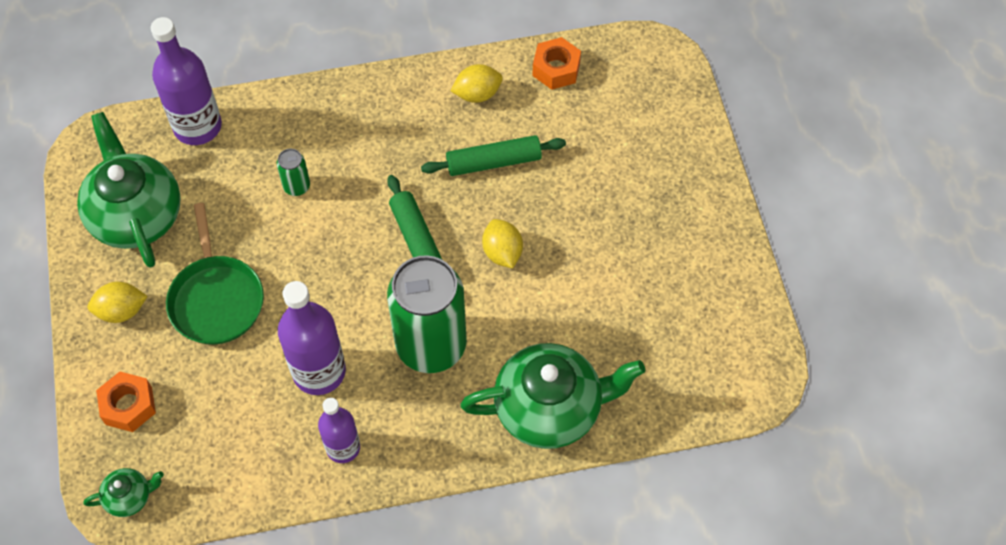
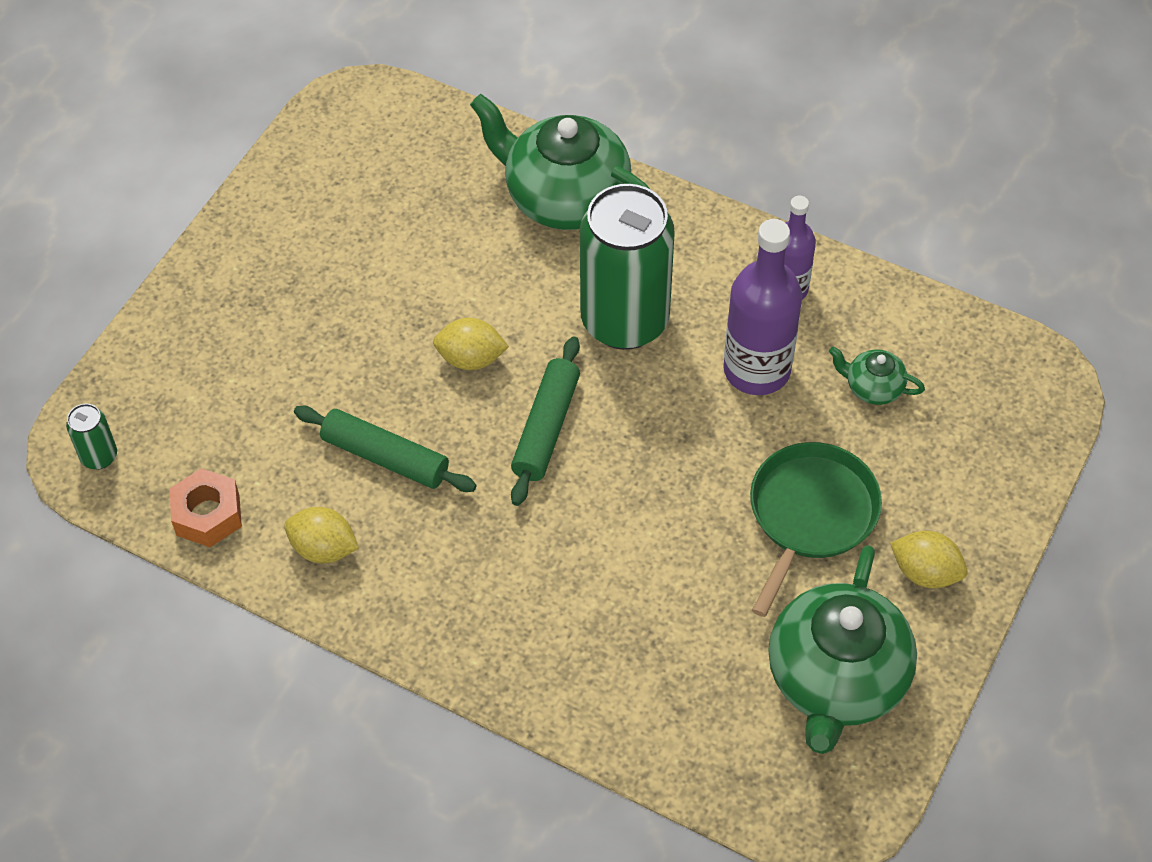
camera: 140 degrees left, 5 degrees down
(128, 406) = (979, 465): orange nut -> none
(129, 497) = (1030, 378): green teapot -> green teapot (873, 387)
(197, 126) = (682, 747): purple bottle -> none
(297, 186) = (623, 582): green can -> green can (99, 456)
(502, 252) = (471, 359): yellow lemon -> yellow lemon turned 75 degrees clockwise

